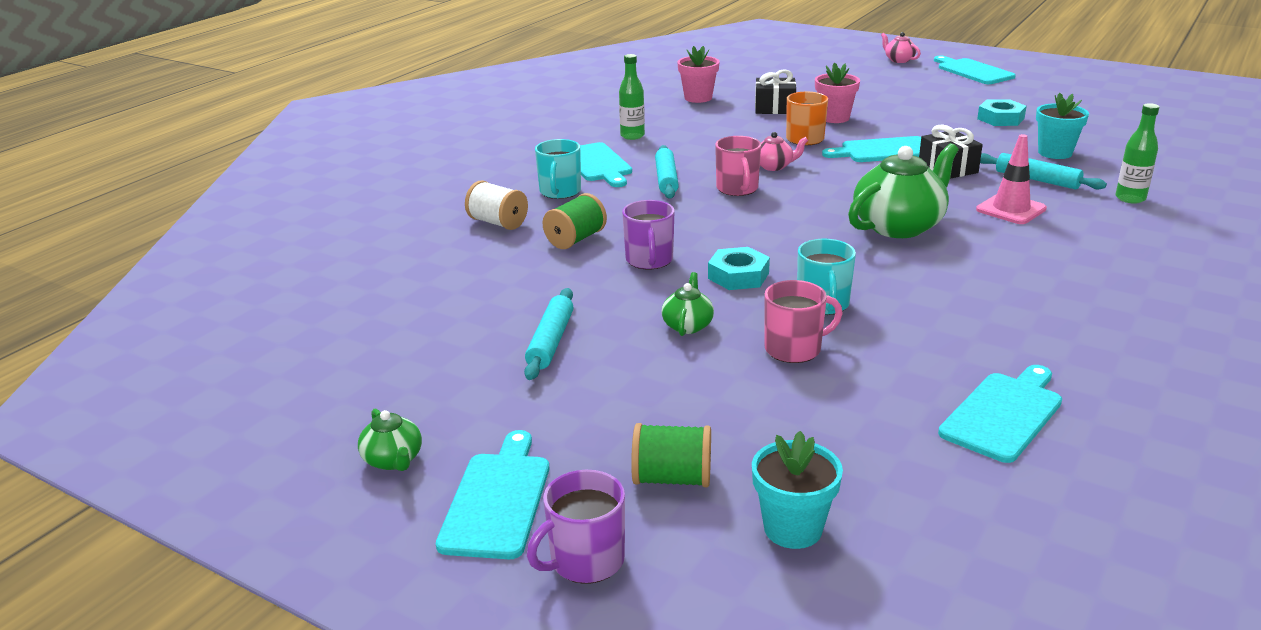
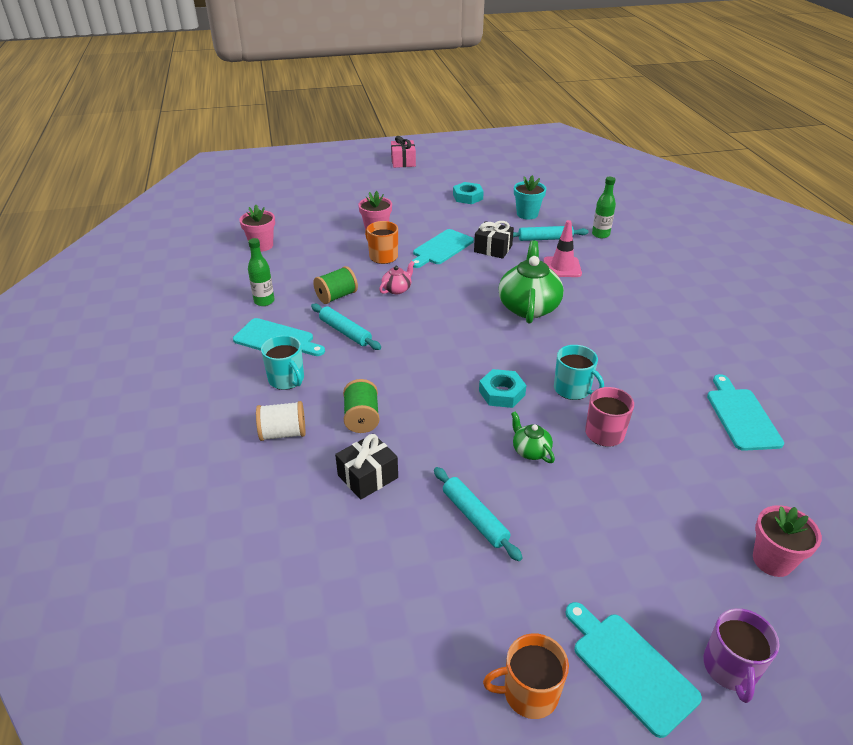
camera: 45 degrees left, 10 degrees up
(393, 460) = (529, 693): green teapot -> orange mug
(649, 260) = (434, 410): purple mug -> none
(672, 479) = (683, 573): green spool -> green spool (336, 296)
(737, 189) = (402, 319): pink mug -> none
(774, 108) = (327, 236): black gift -> black gift (368, 476)
(793, 529) = (772, 560): turquoise flower pot -> pink flower pot
(899, 60) = (348, 165): pink teapot -> none
(973, 71) = (403, 162): turquoise cutting board -> pink gift

